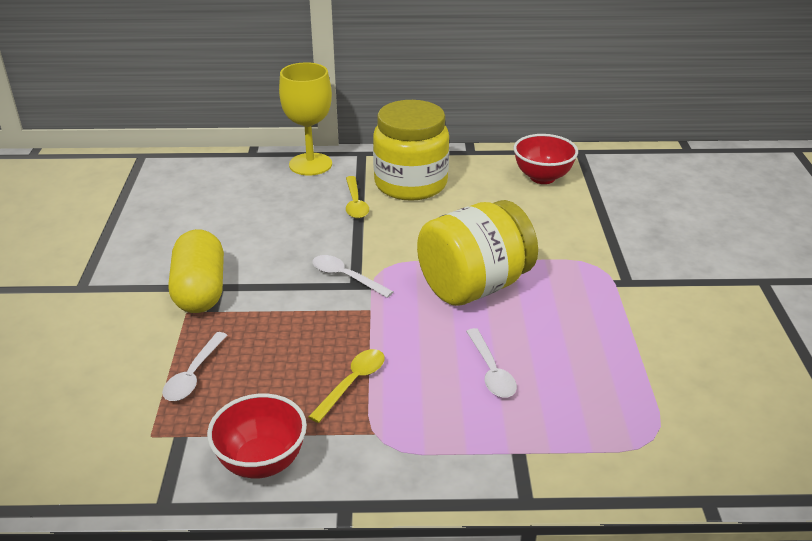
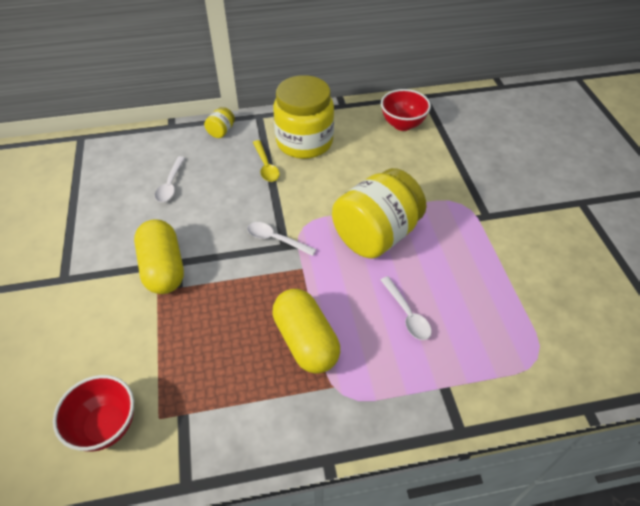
camera: 10 degrees left, 15 degrees up
(193, 375) = (178, 353): white spoon -> white spoon (170, 185)
(262, 462) = (253, 429): red bowl -> red bowl (106, 426)
(310, 164) = (221, 131): yellow goblet -> yellow jar
(353, 383) = (306, 341): yellow spoon -> yellow capsule

